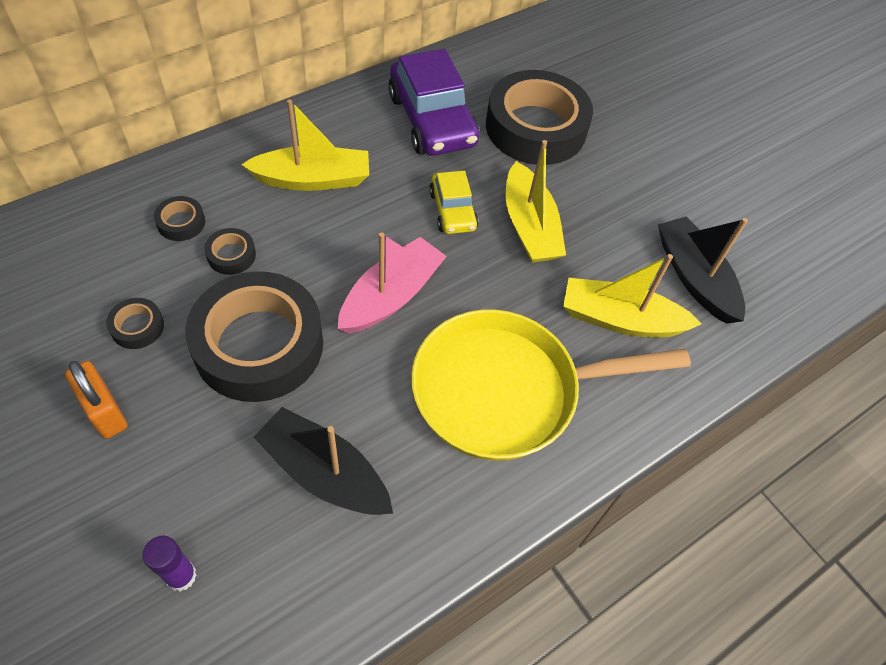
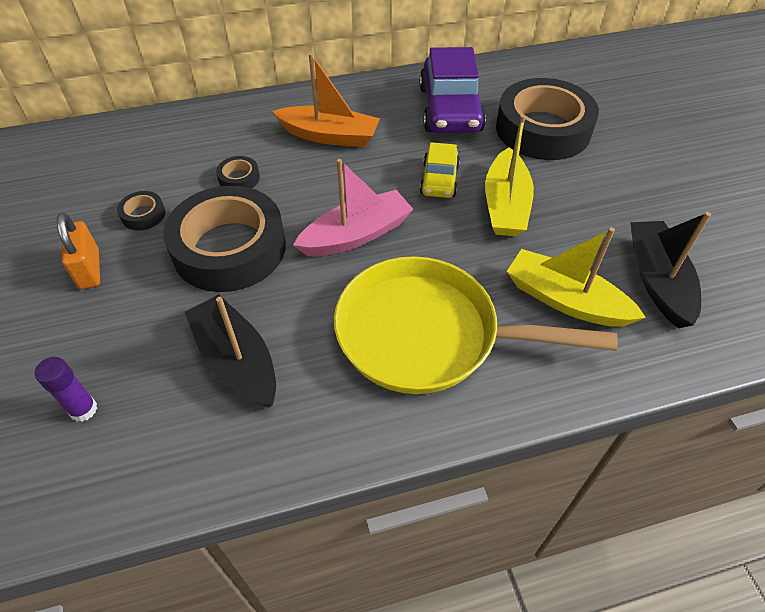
camera: 25 degrees right, 5 degrees down
(181, 222) = (212, 148): black tape -> none
(313, 179) = (329, 136): yellow boat -> orange boat

